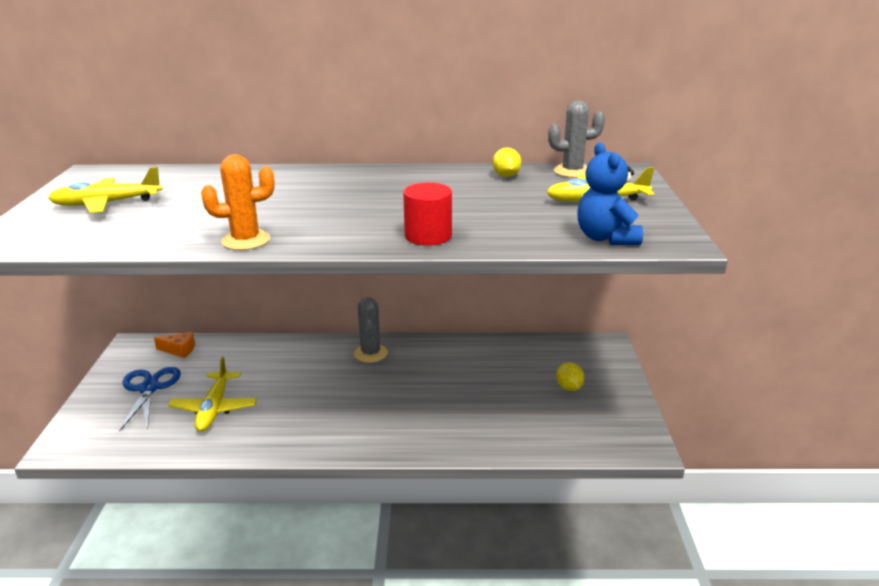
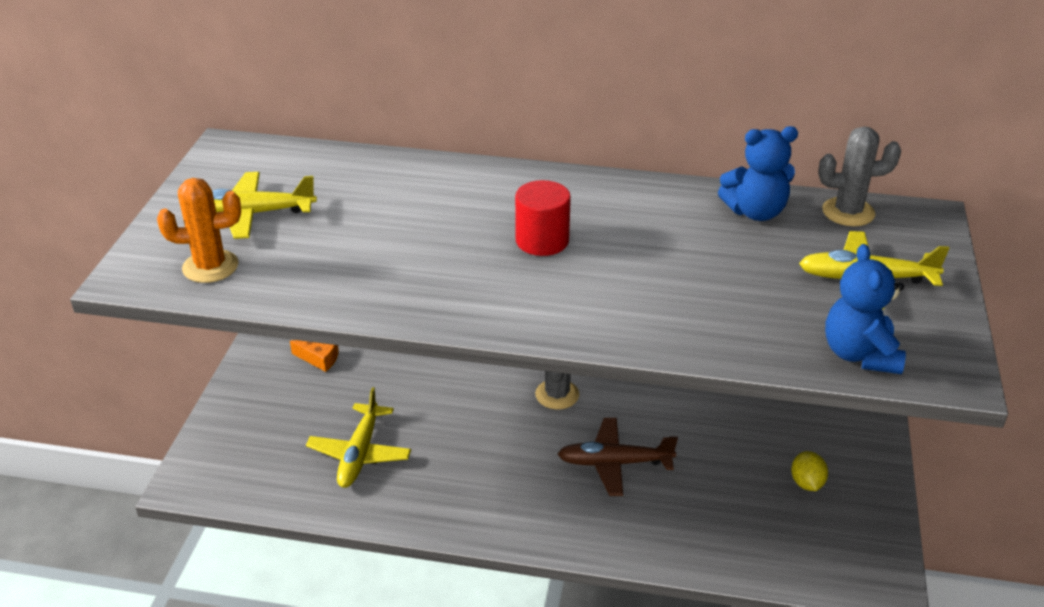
camera: 10 degrees right, 10 degrees up
(149, 388) = (283, 413): blue scissors -> none
(246, 240) = (414, 304): orange cactus -> orange cactus (210, 267)
(421, 391) = (615, 463): none -> brown plane
(428, 236) = (634, 323): red cylinder -> red cylinder (542, 240)
(506, 176) = (755, 212): yellow lemon -> blue teddy bear

